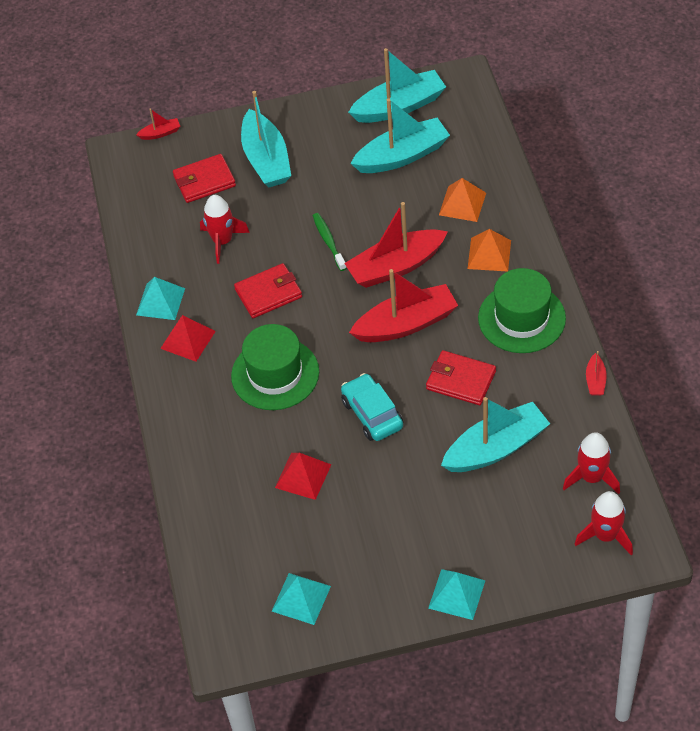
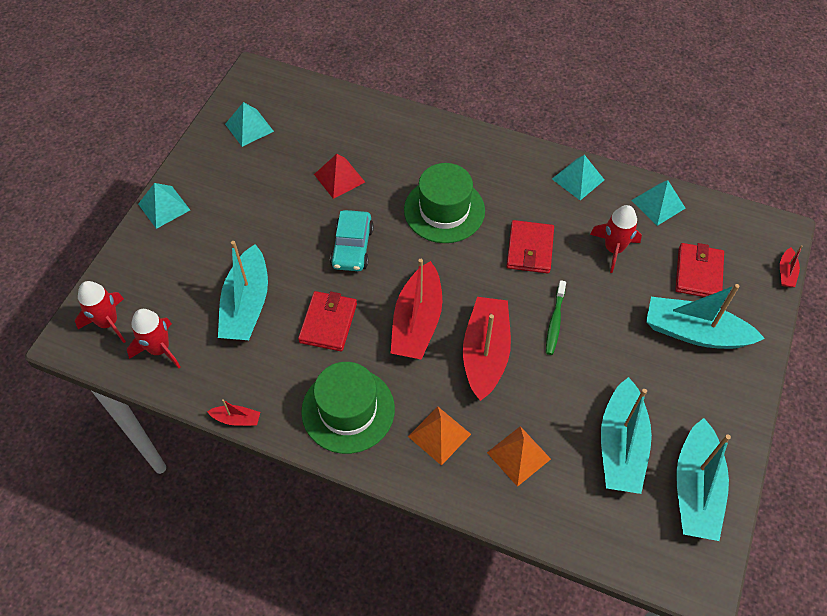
camera: 120 degrees right, 5 degrees up
(147, 236) = (658, 204): none -> turquoise pyramid
(188, 339) = (524, 177): red pyramid -> none
(328, 241) = (555, 322): green toothbrush -> green toothbrush turned 90 degrees clockwise
(372, 414) = (352, 247): turquoise car -> turquoise car turned 90 degrees clockwise
(460, 380) = (328, 323): red wallet -> red wallet turned 45 degrees counterclockwise
(595, 380) = (236, 419): red boat -> red boat turned 150 degrees clockwise

